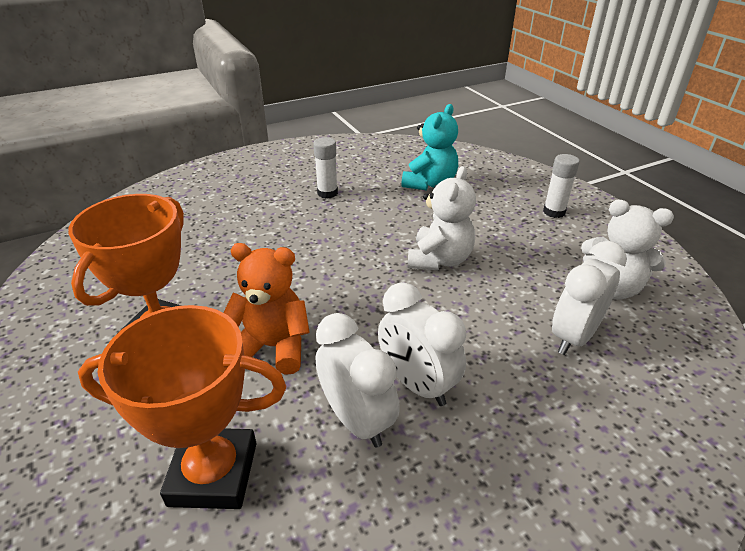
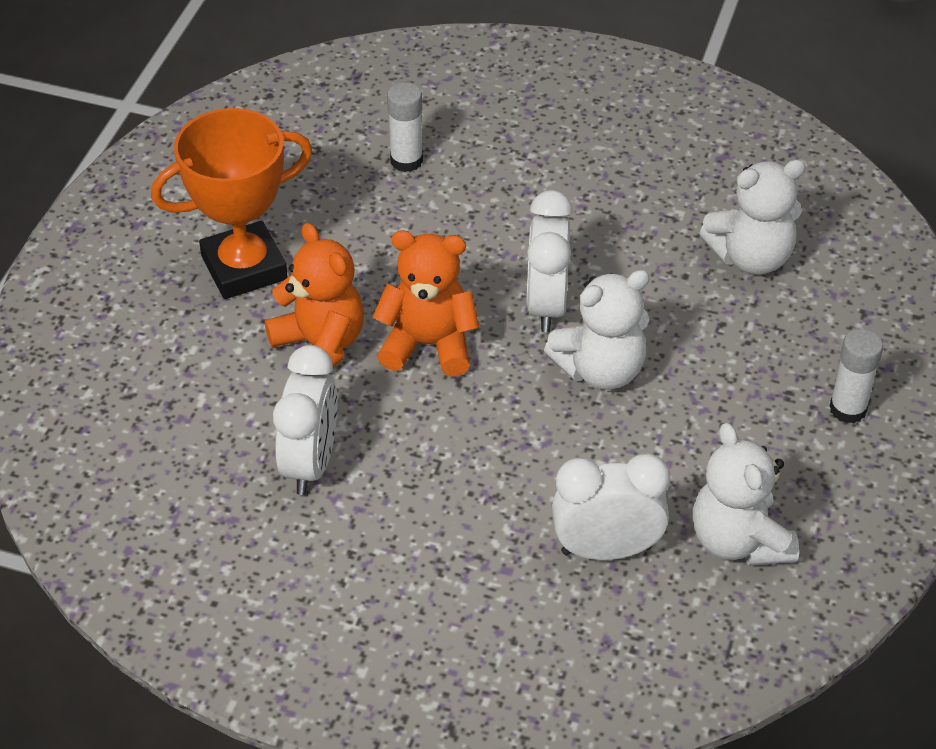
camera: 45 degrees right, 10 degrees up
(213, 473) = (168, 420): orange trophy -> none
(327, 193) = (601, 187): white glue stick -> white glue stick (406, 160)
(337, 304) = (428, 344): none -> orange teddy bear
(417, 384) = (396, 474): white clock -> white clock (546, 305)
(430, 184) = (751, 257): turquoise teddy bear -> white teddy bear

